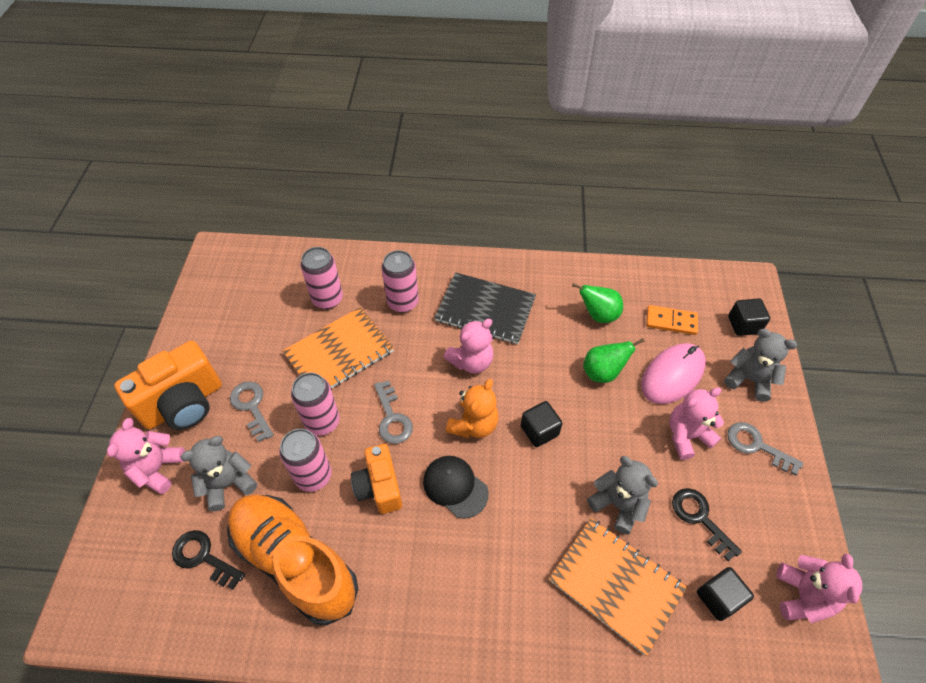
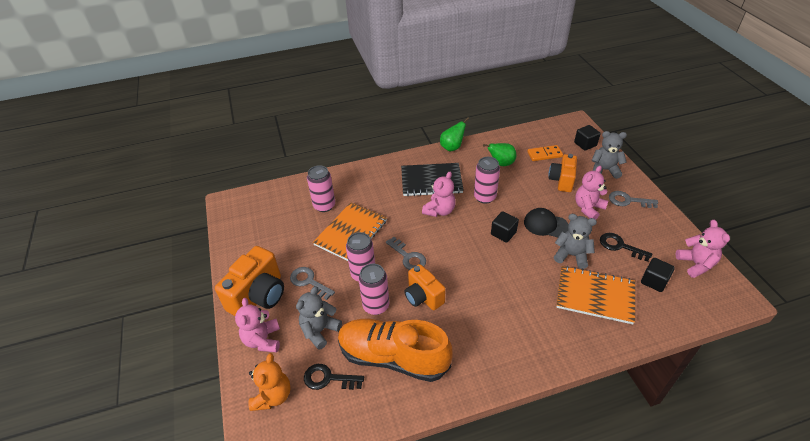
camera: 20 degrees left, 10 degrees down
(403, 302) = (376, 192): pink can -> pink can (484, 197)
(455, 487) = (470, 280): black cap -> black cap (545, 224)
(473, 424) = (461, 243): orange teddy bear -> orange teddy bear (273, 396)
(603, 372) = (522, 192): green pear -> green pear (452, 147)
(672, 375) = (561, 181): pink mouse -> orange camera

